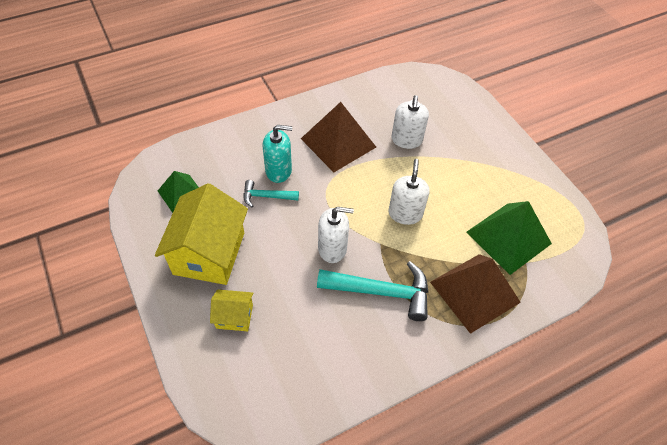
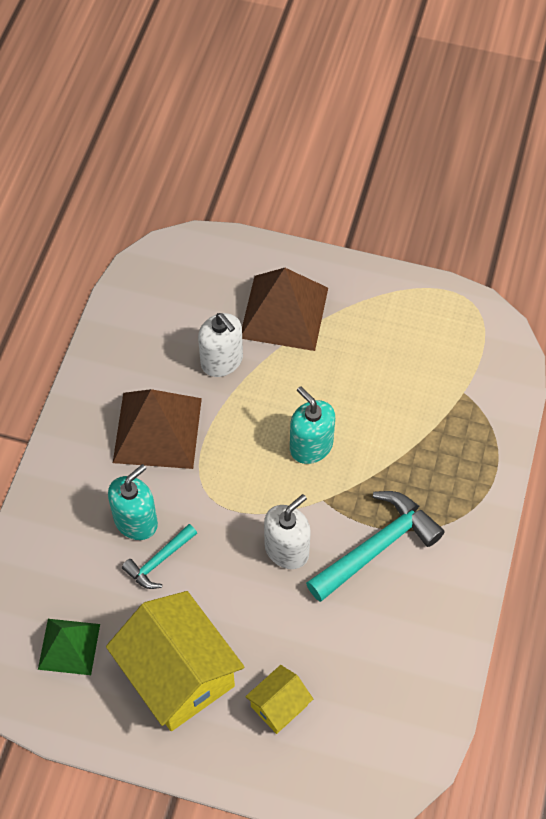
camera: 45 degrees left, 5 degrees up
(405, 213) = (311, 446): white soap dispenser -> turquoise soap dispenser
(475, 292) = (452, 465): brown pyramid -> brown pyramid (284, 312)
(508, 237) = (425, 381): green pyramid -> none

